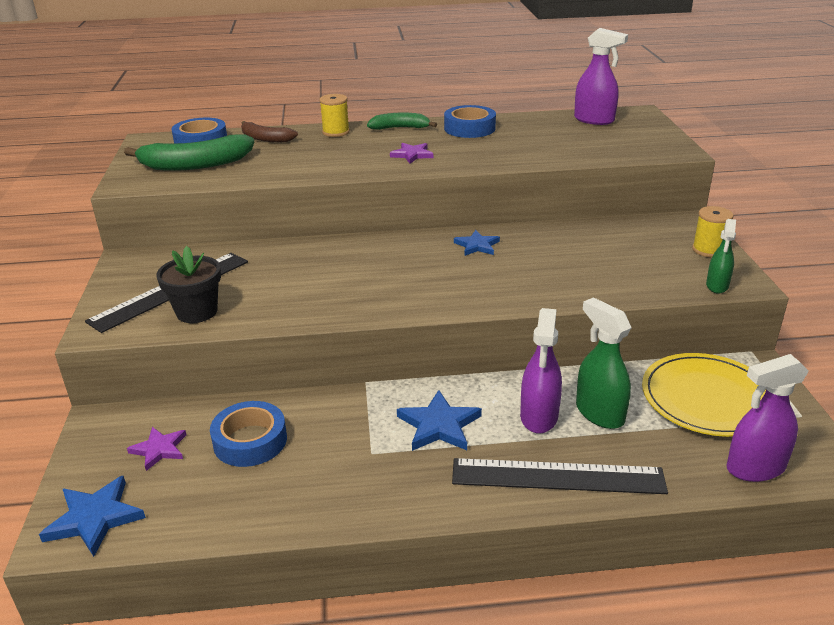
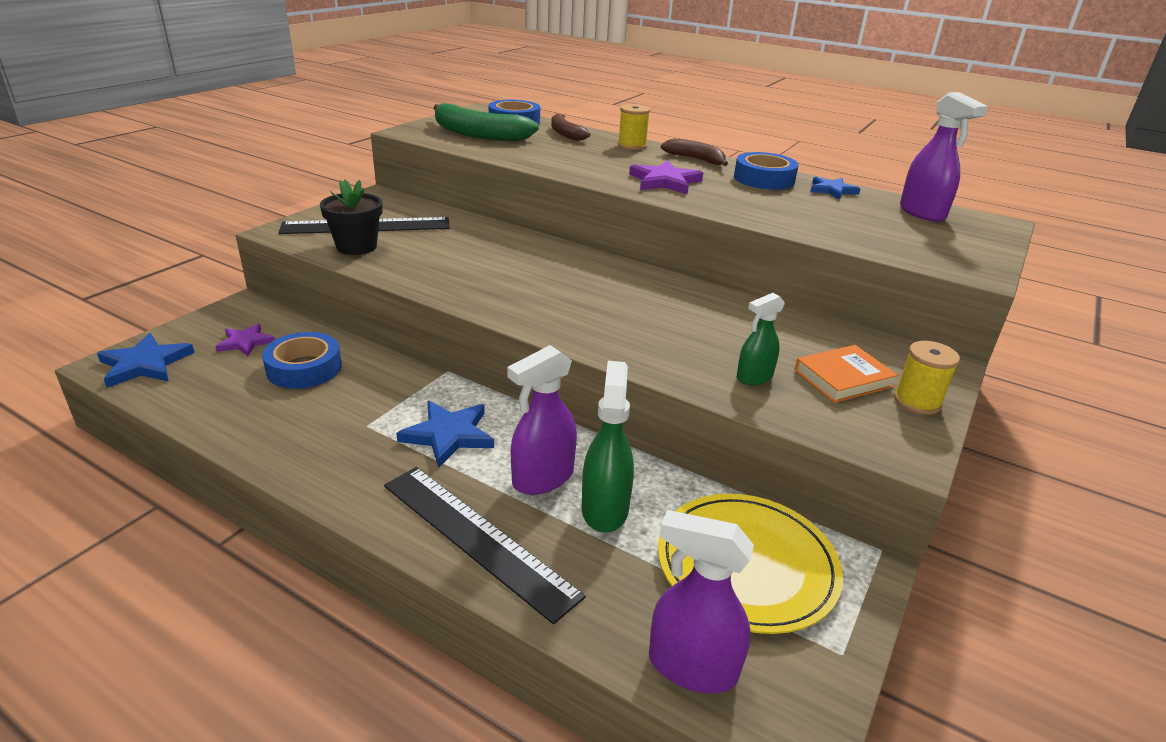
camera: 35 degrees right, 0 degrees up
(400, 128) = (696, 159): green banana -> brown banana
(412, 155) = (665, 181): purple star -> purple star, size x1.51
(477, 245) = (657, 291): blue star -> blue star (832, 190)
(658, 254) = (843, 378): none -> orange book
(717, 286) = (864, 440): green spray bottle -> green spray bottle (754, 377)

